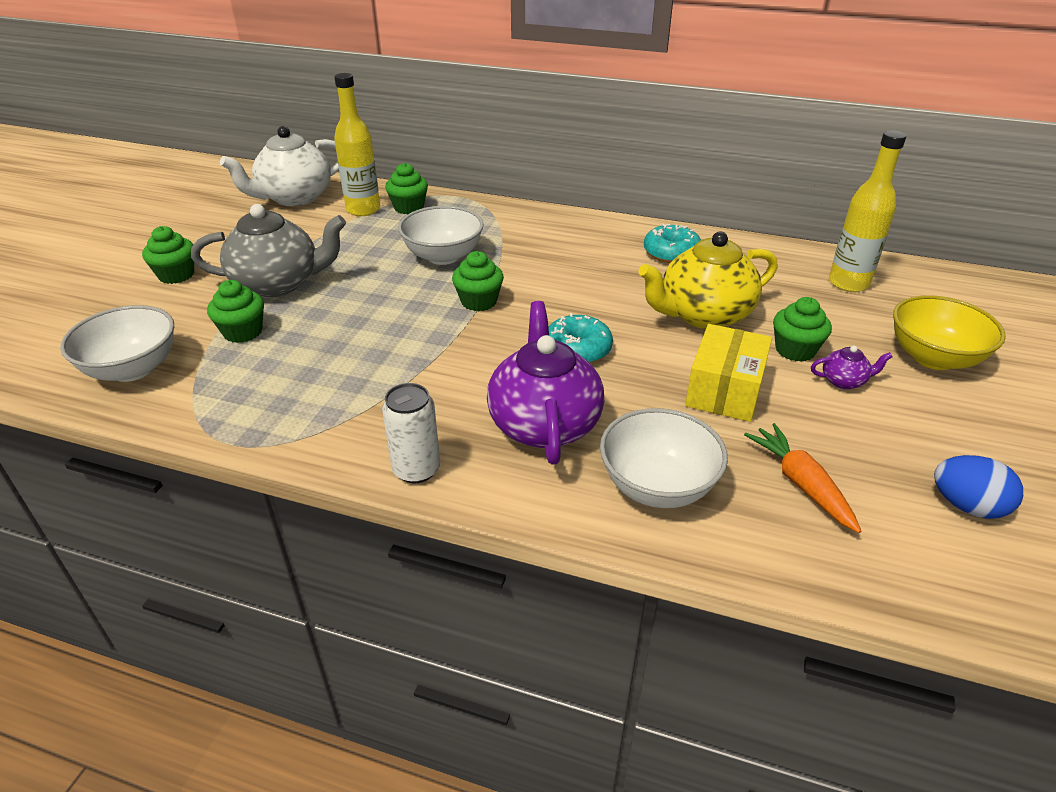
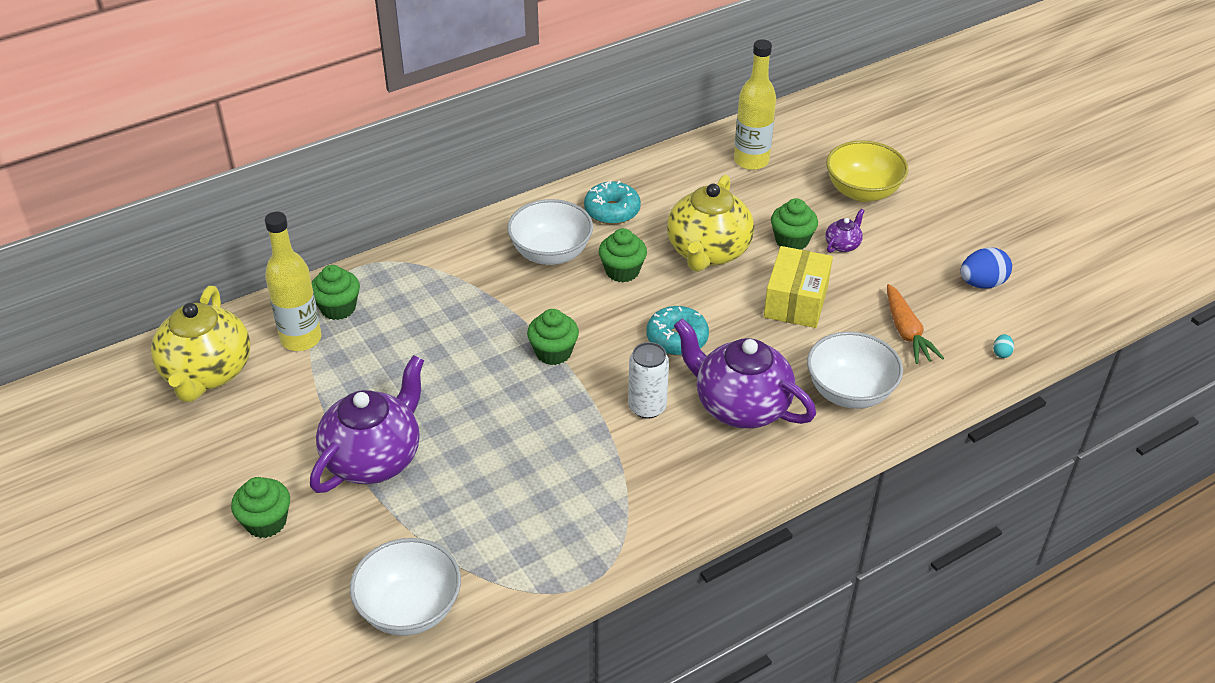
camera: 50 degrees left, 5 degrees up
(243, 332) = (431, 514): green cupcake -> green cupcake (622, 271)
(278, 284) = (374, 458): grey teapot -> purple teapot
(294, 198) = (207, 373): white teapot -> yellow teapot
(416, 469) = (722, 495): white can -> white can (647, 407)
(443, 256) = (457, 334): white bowl -> white bowl (551, 253)
(724, 390) = (796, 301): yellow box -> yellow box turned 45 degrees clockwise
(801, 484) = (906, 332): orange carrot -> orange carrot turned 120 degrees counterclockwise
(892, 581) = (1001, 353): none -> turquoise egg

